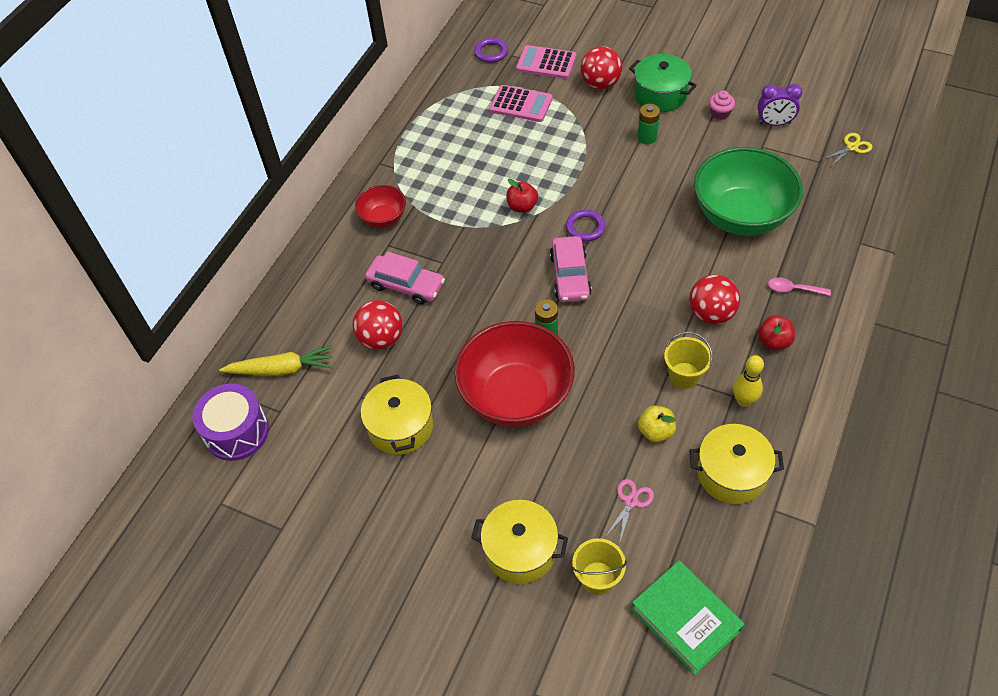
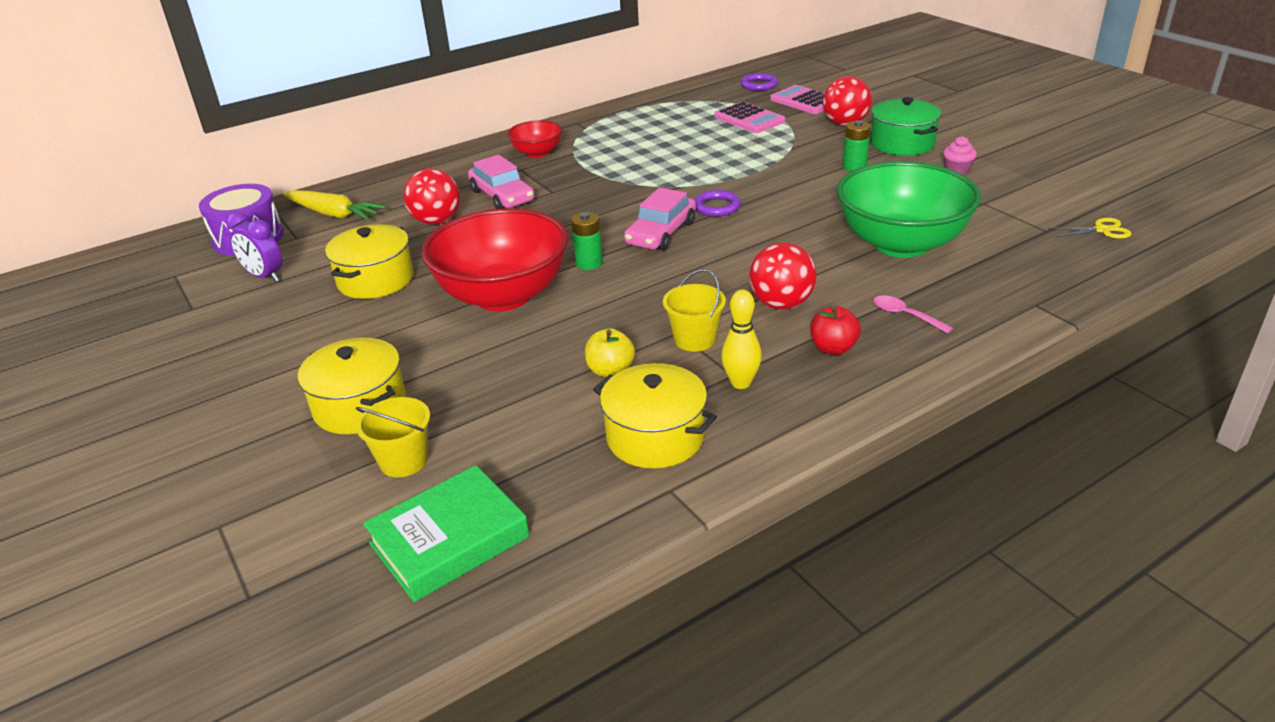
camera: 30 degrees right, 20 degrees down
(522, 206) = (671, 178): red apple -> none
(631, 501) = (516, 415): pink scissors -> none
(685, 619) = (449, 540): green book -> green book turned 60 degrees clockwise
(774, 123) = (1017, 191): purple clock -> purple clock (264, 276)

